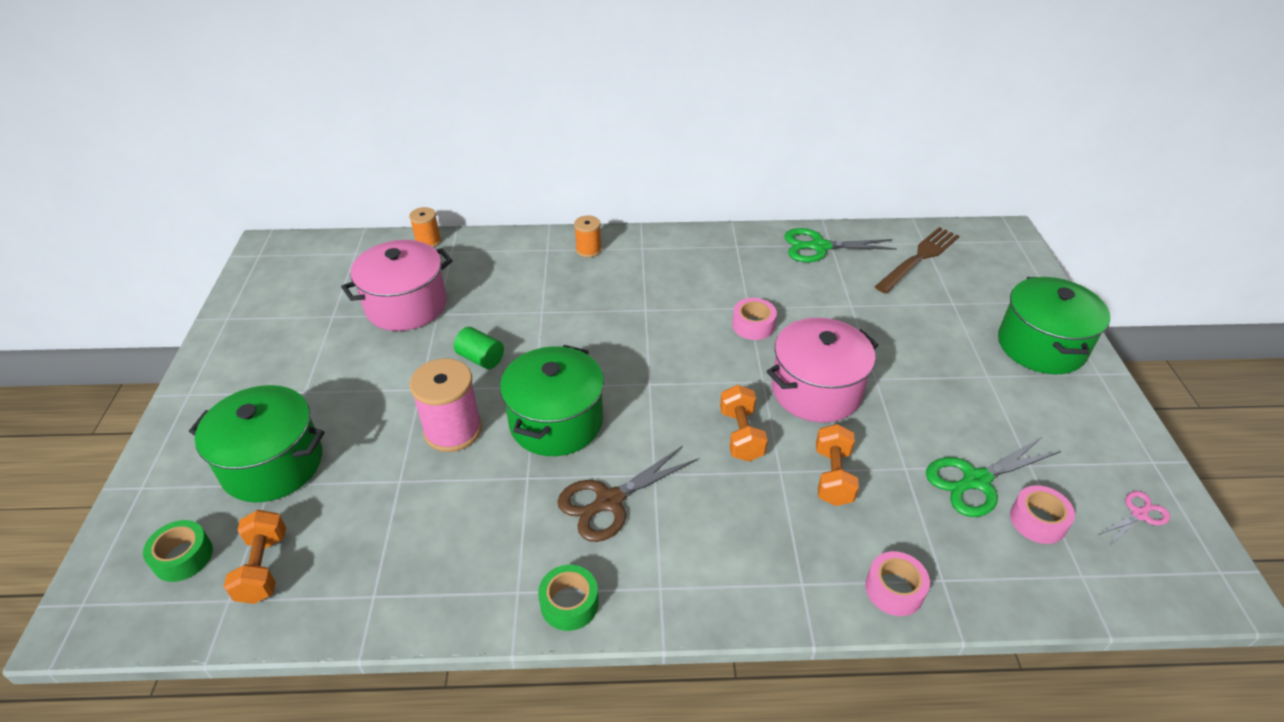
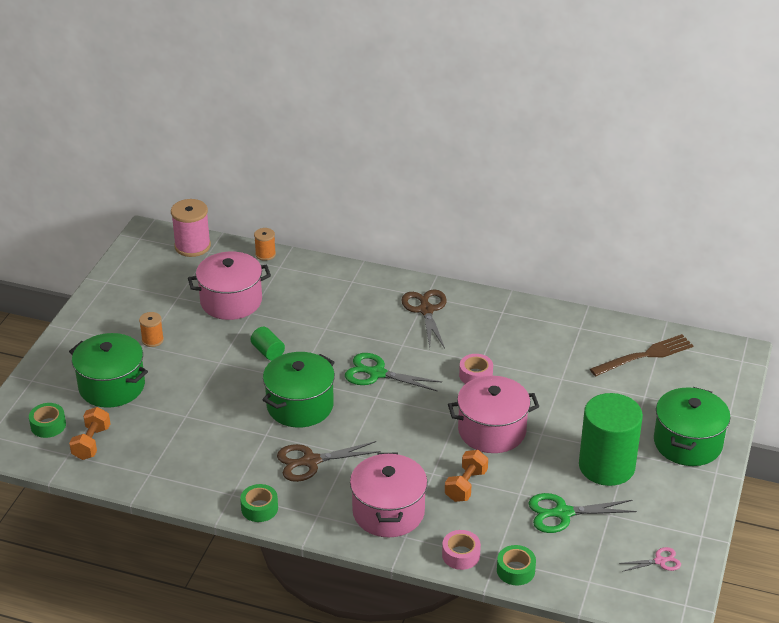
camera: 20 degrees right, 5 degrees down
(453, 430) = (230, 394): pink spool -> pink spool (192, 246)
(588, 250) = (383, 288): orange spool -> orange spool (152, 340)
(650, 263) = (426, 310): none -> brown scissors
(741, 435) = (420, 445): orange dumbbell -> none
(756, 550) = (388, 512): none -> pink pot
(819, 247) = (568, 328): green scissors -> green scissors (376, 373)
(978, 400) = (606, 466): none -> green cylinder
(981, 591) = (515, 570): none -> green tape
(1037, 521) = (585, 546): pink tape -> none

